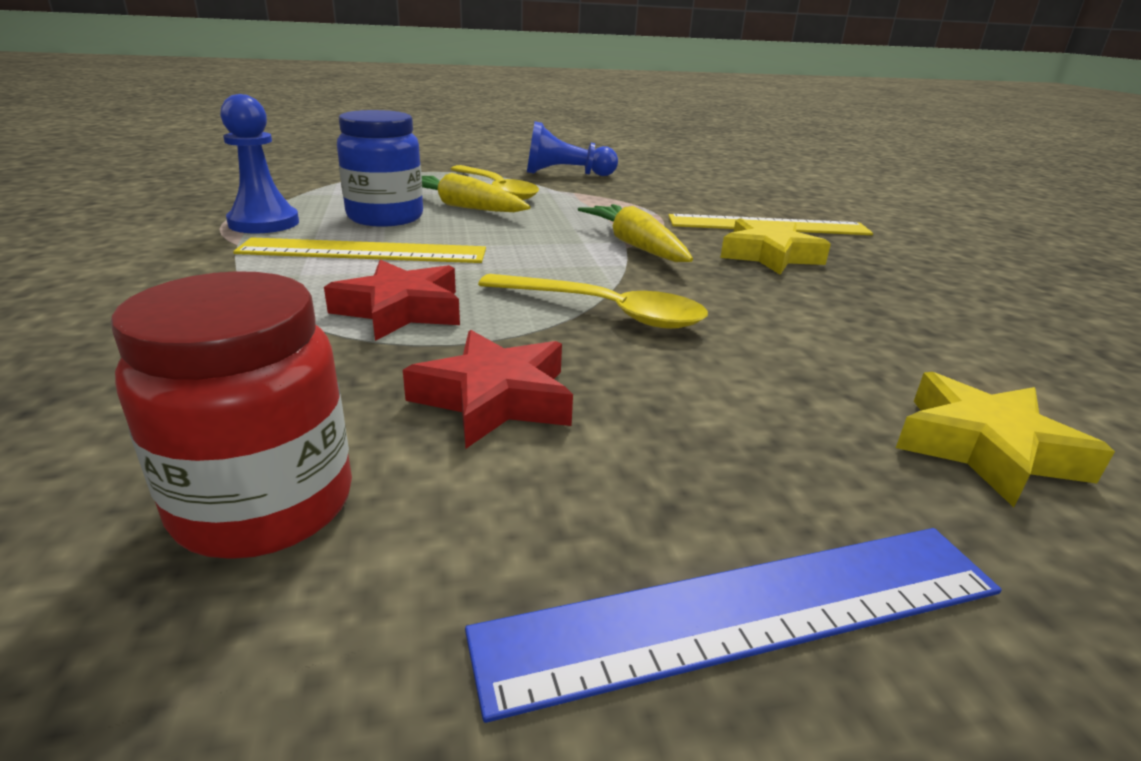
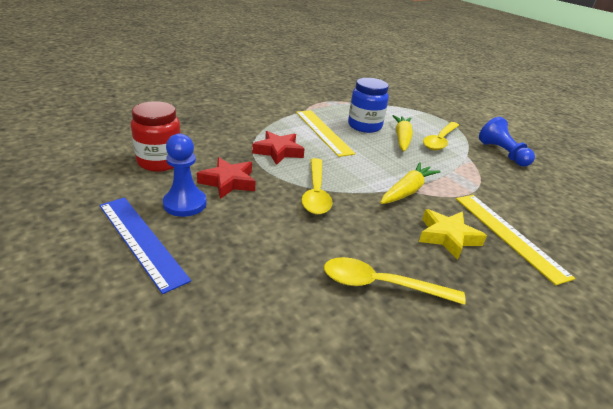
camera: 65 degrees right, 5 degrees up
(264, 223) = (329, 108): blue pawn -> blue pawn (185, 204)
(894, 326) = (381, 285): none -> yellow spoon
(985, 448) = (260, 305): yellow star -> none

